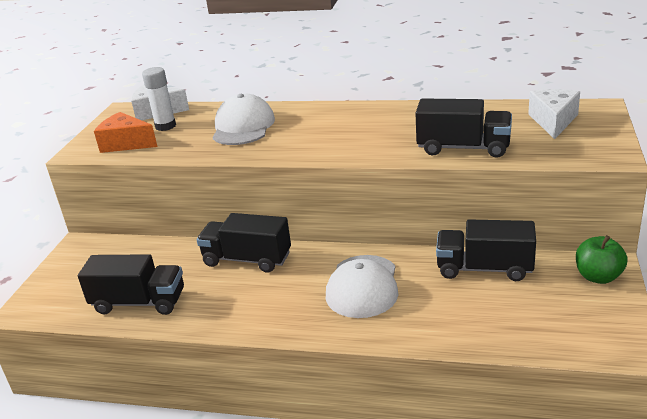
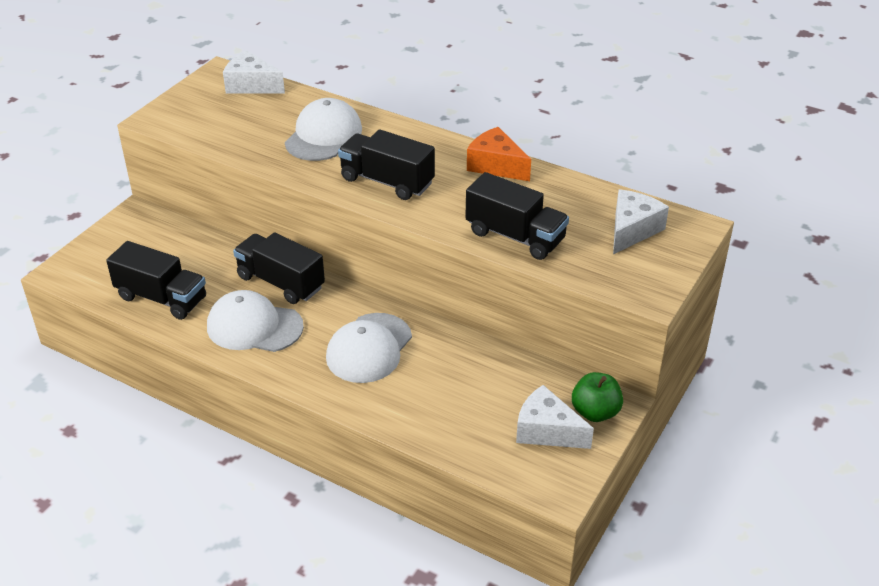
camera: 15 degrees right, 10 degrees up
(126, 143) = (201, 122): orange cheese -> orange cheese (496, 166)
(165, 126) = (250, 110): white glue stick -> none
(243, 300) = (254, 326): none -> white cap
(484, 268) = (494, 367): black truck -> black truck (387, 181)
(571, 303) = (546, 431): none -> white cheese

